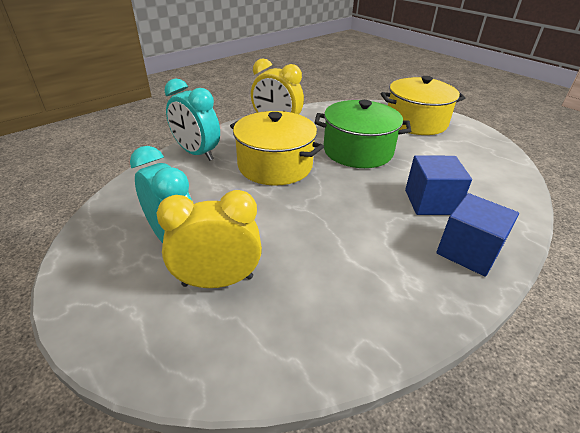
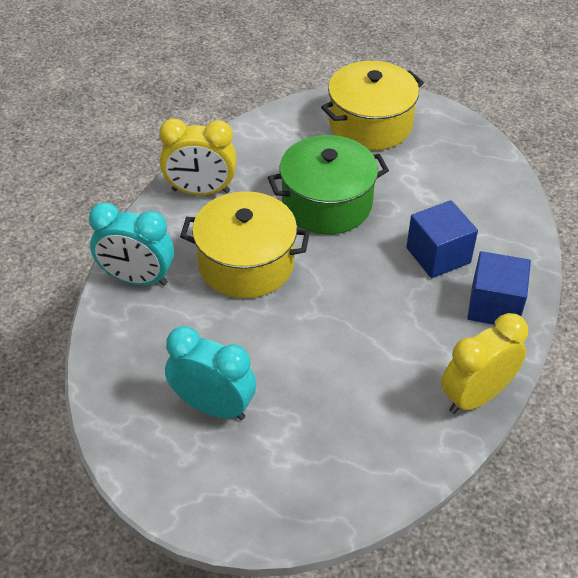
camera: 25 degrees left, 10 degrees up
(218, 281) = (290, 430): yellow clock -> yellow clock (475, 396)

